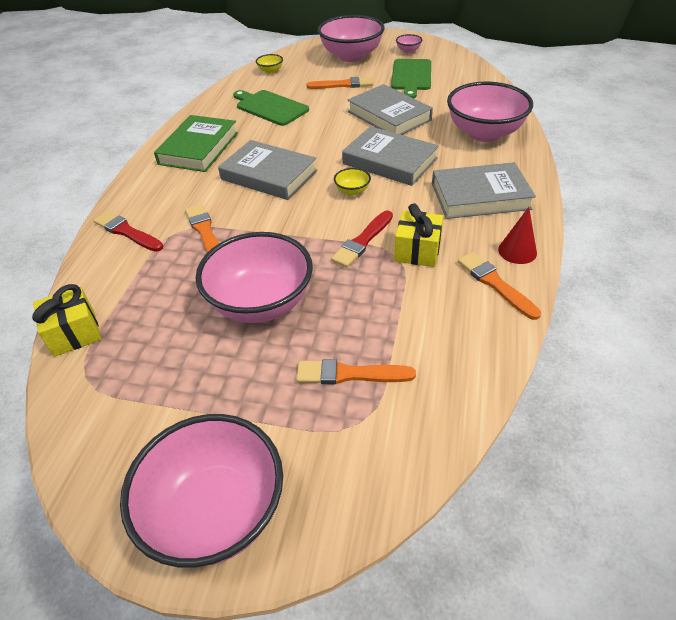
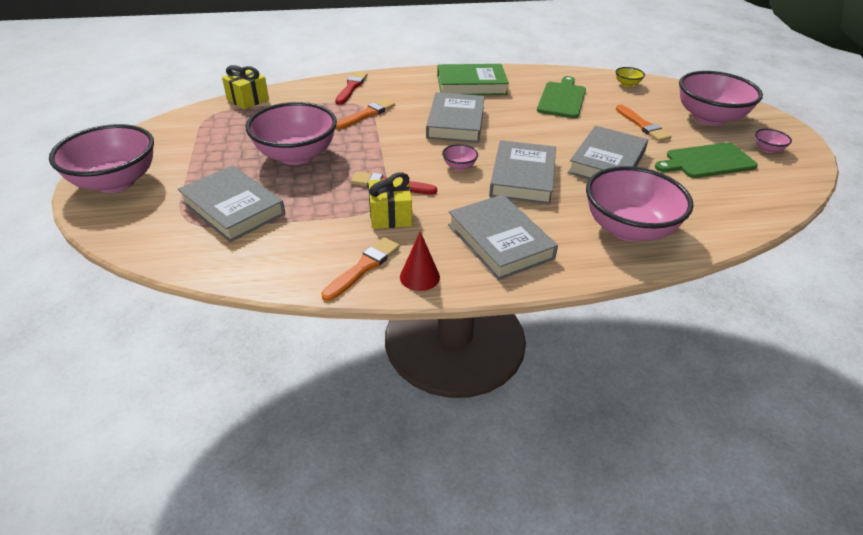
camera: 65 degrees right, 5 degrees down
(349, 374) = (233, 208): orange brush -> grey book
(352, 191) = (459, 166): yellow bowl -> pink bowl

